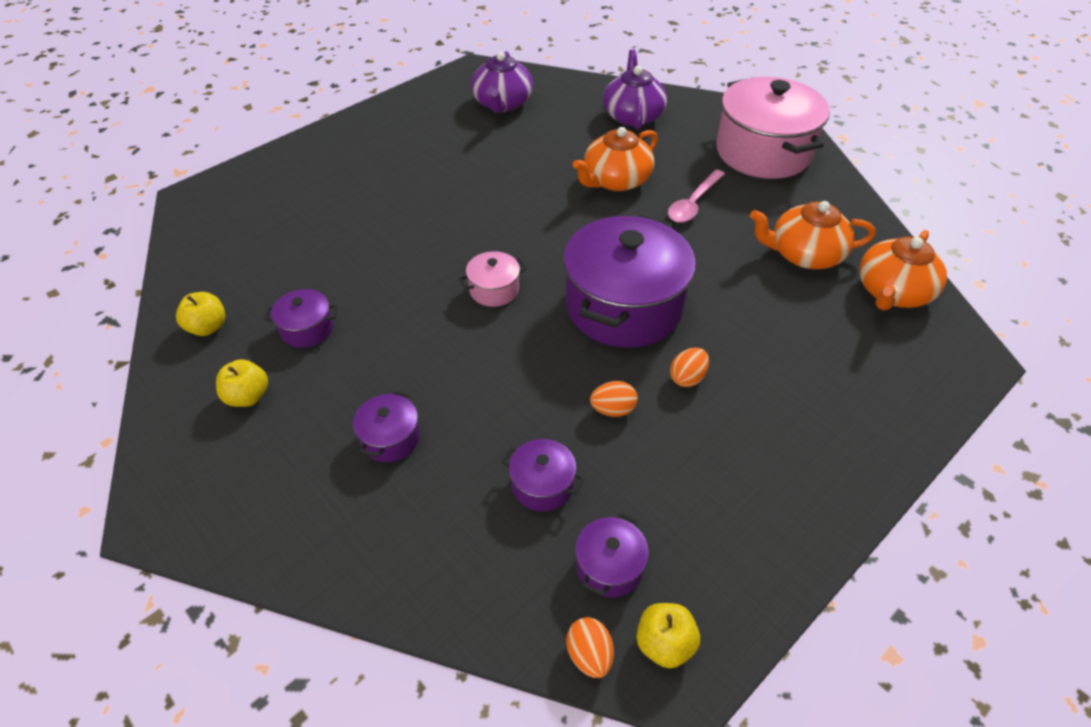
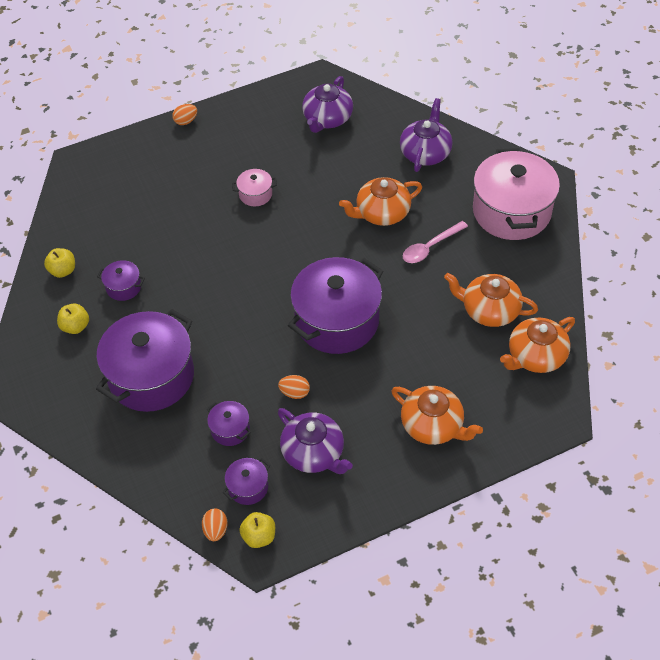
camera: 20 degrees right, 5 degrees up
(390, 438) = (151, 376): purple pot -> purple pot, size x2.29
(494, 290) = (254, 286): pink pot -> pink pot (255, 194)
(682, 486) = (314, 453): none -> purple teapot
(687, 378) = (354, 383): orange egg -> orange egg (186, 121)
(823, 405) = (433, 425): none -> orange teapot

